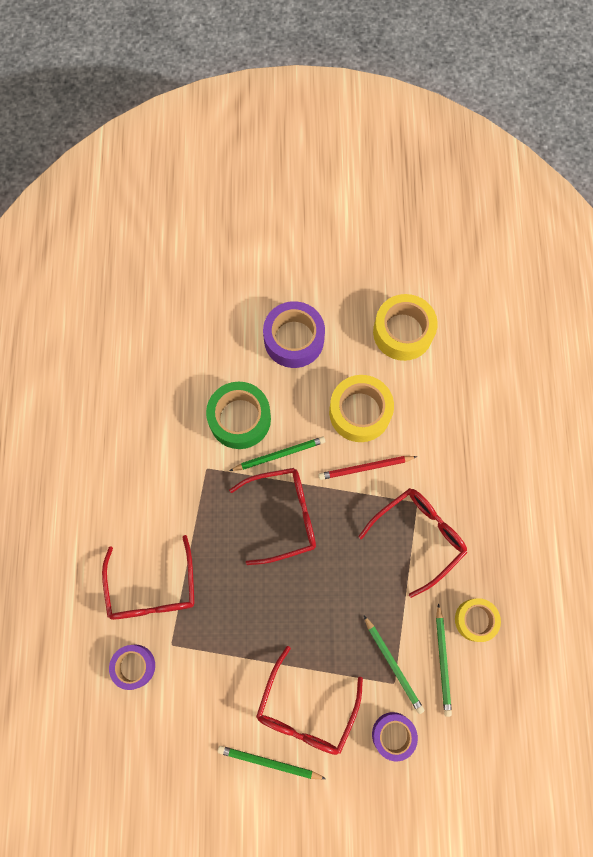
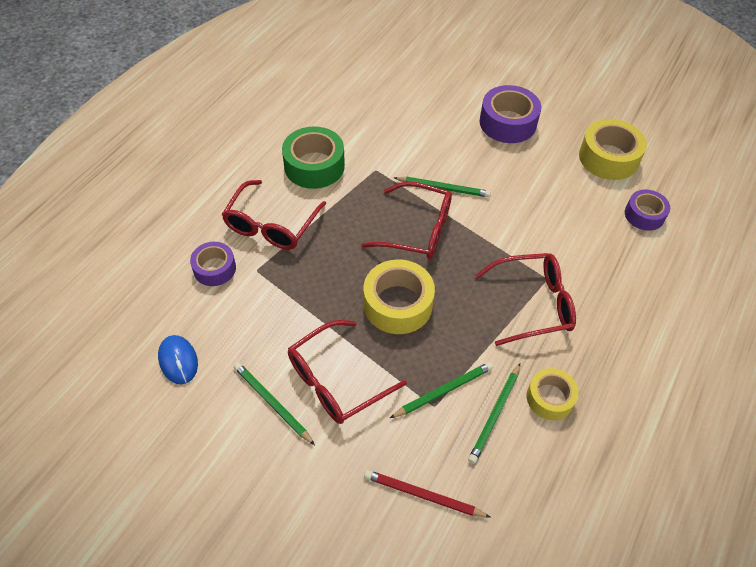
camera: 30 degrees right, 20 degrees down
(167, 774) = (178, 360): none -> blue mouse
(240, 419) = (426, 151): green tape -> green tape (314, 166)
(360, 412) = (534, 192): yellow tape -> yellow tape (398, 304)
(365, 468) = (514, 232): red pencil -> red pencil (423, 495)
(393, 665) = (443, 391): green pencil -> green pencil turned 120 degrees counterclockwise
(393, 735) = (405, 448): purple tape -> purple tape (644, 215)

